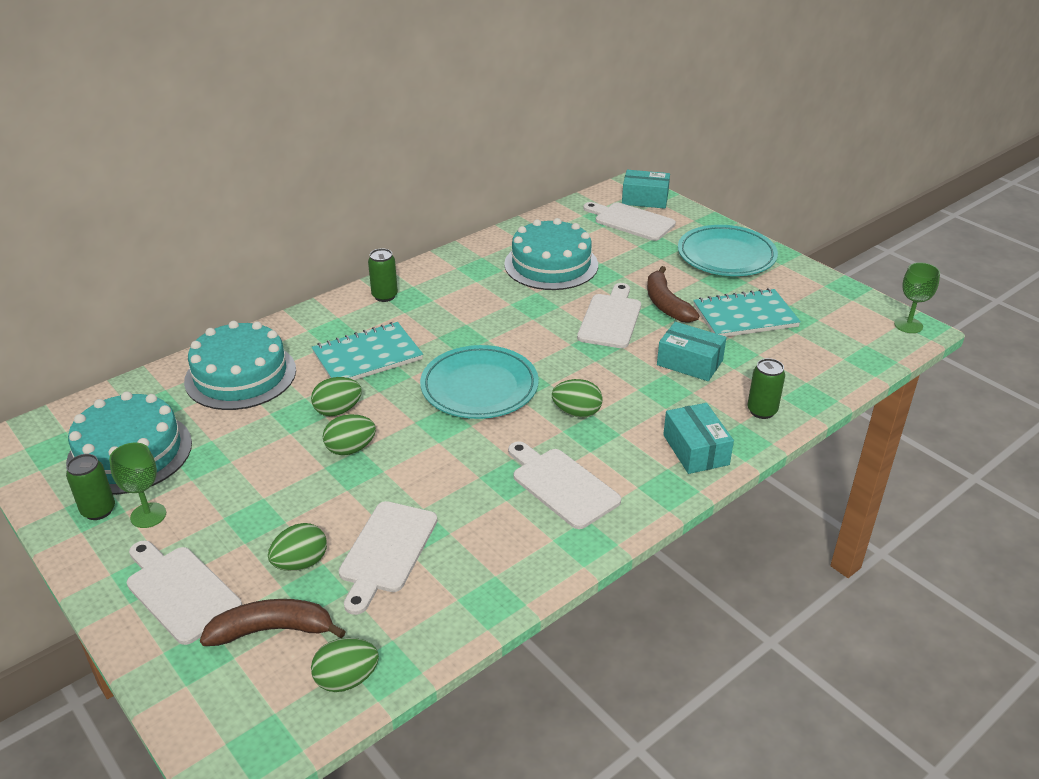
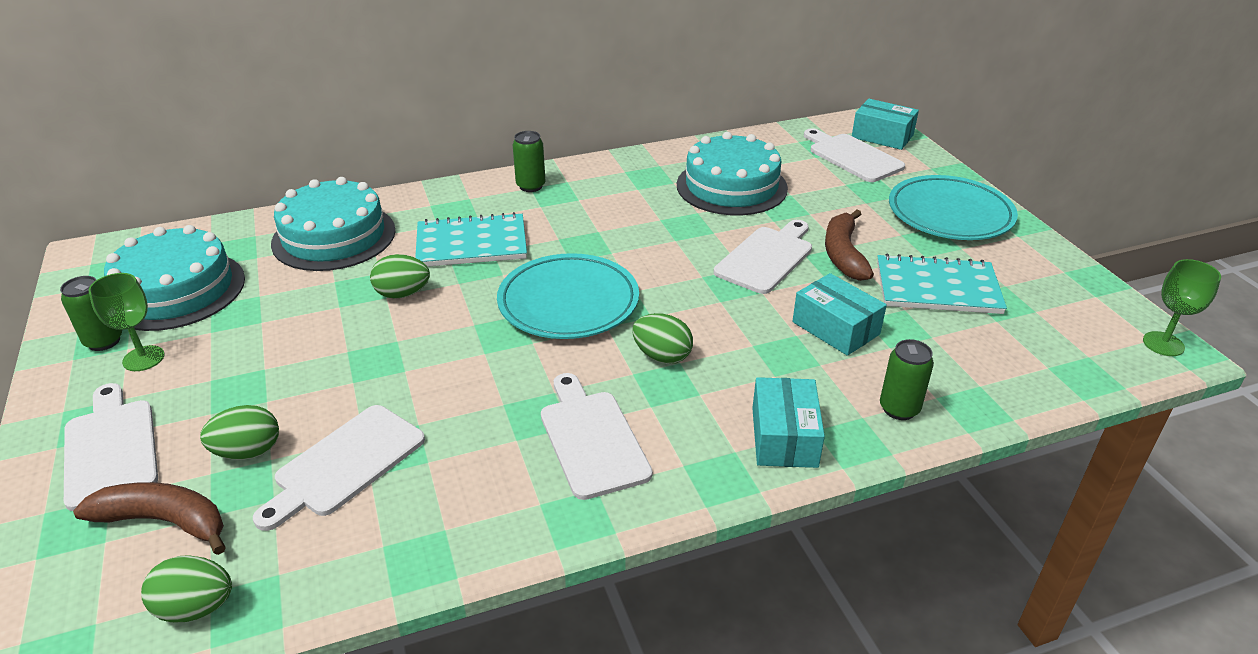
camera: 20 degrees right, 0 degrees up
(350, 449) = (387, 338): green egg -> none

